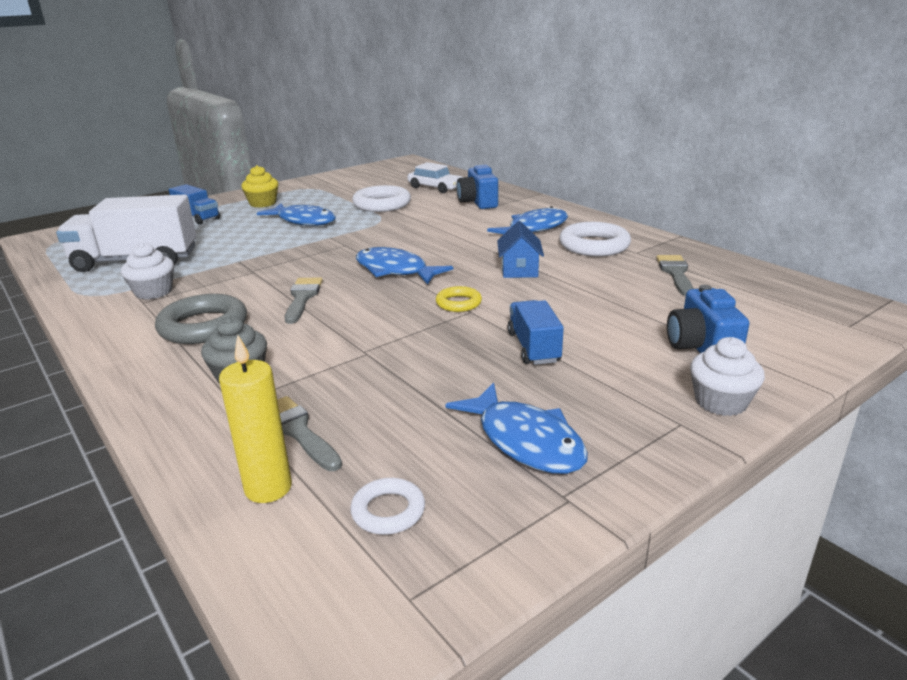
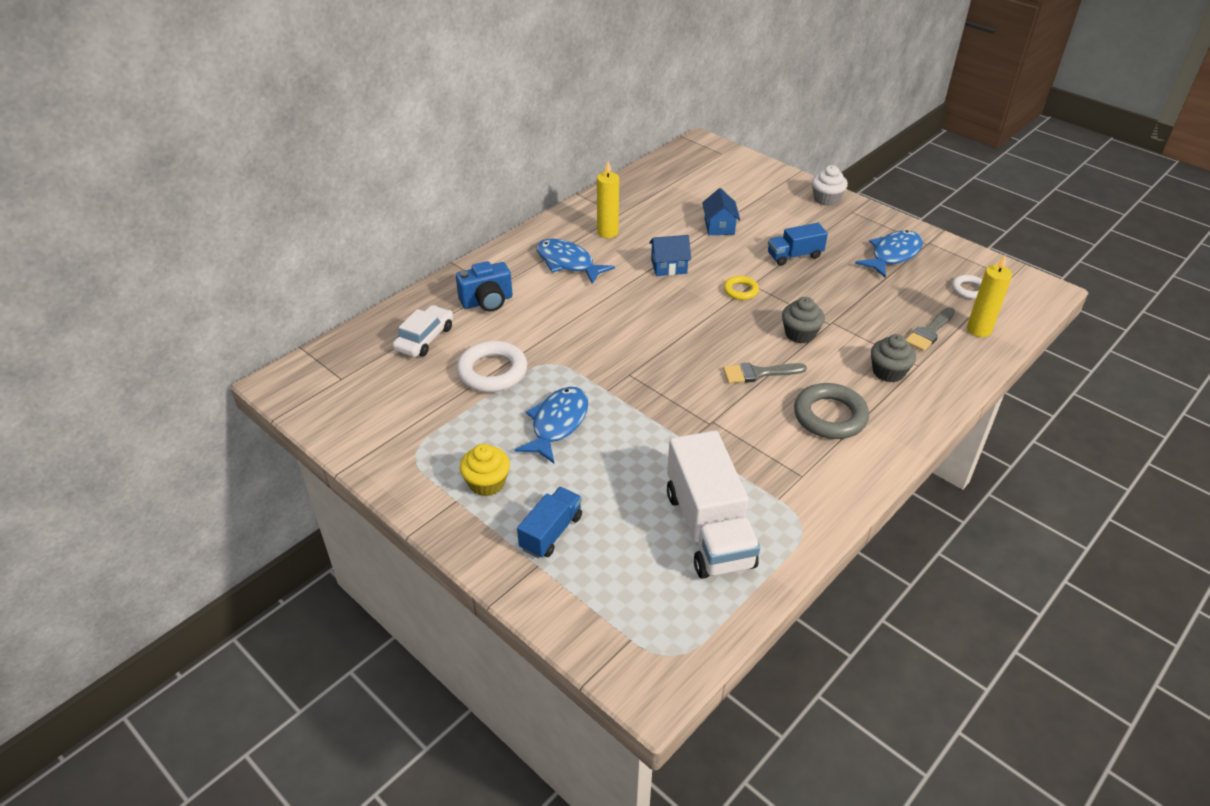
camera: 100 degrees left, 15 degrees up
(153, 292) = (779, 477): white cupcake -> none
(355, 328) = (800, 334): none -> grey cupcake
(395, 270) = (687, 331): blue fish -> none
(594, 245) = (607, 232): white ring -> yellow candle
(613, 304) = (719, 226): none -> blue house
(675, 273) = (658, 200): grey brush -> none
(701, 348) = (770, 200): blue camera -> none

